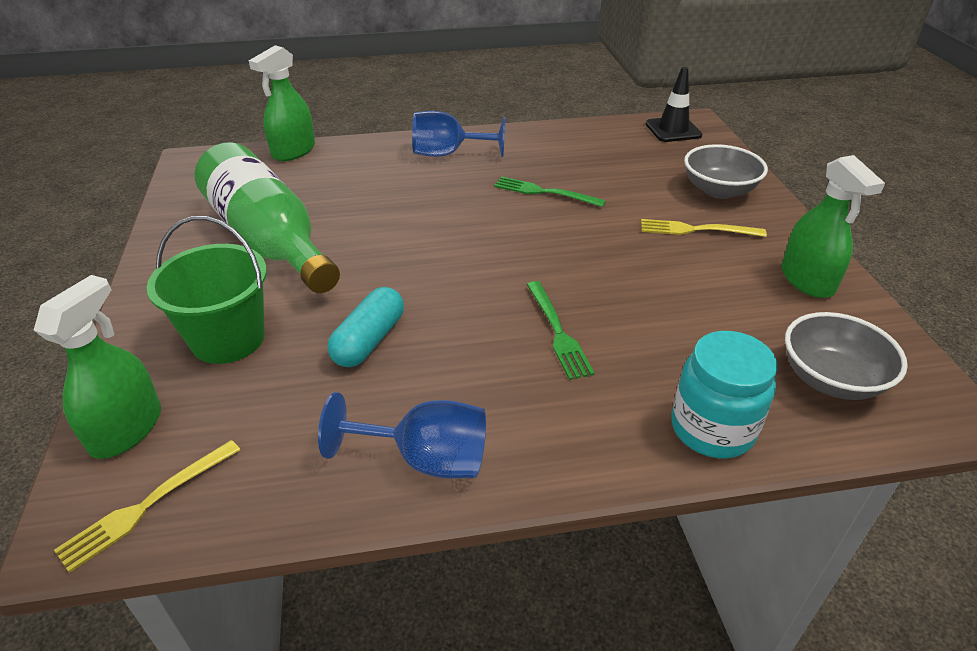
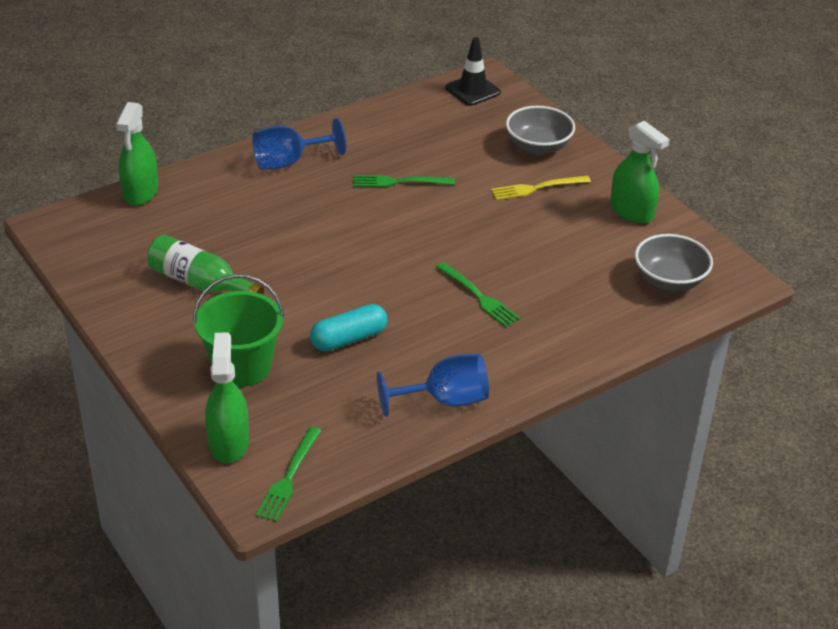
camera: 25 degrees left, 0 degrees up
(147, 506) = (289, 477): yellow fork -> green fork
(269, 240) = (200, 283): green bottle -> green bottle, size x0.62
(369, 340) = (349, 339): turquoise capsule -> turquoise capsule turned 60 degrees clockwise
(712, 429) = (609, 332): turquoise jar -> none

